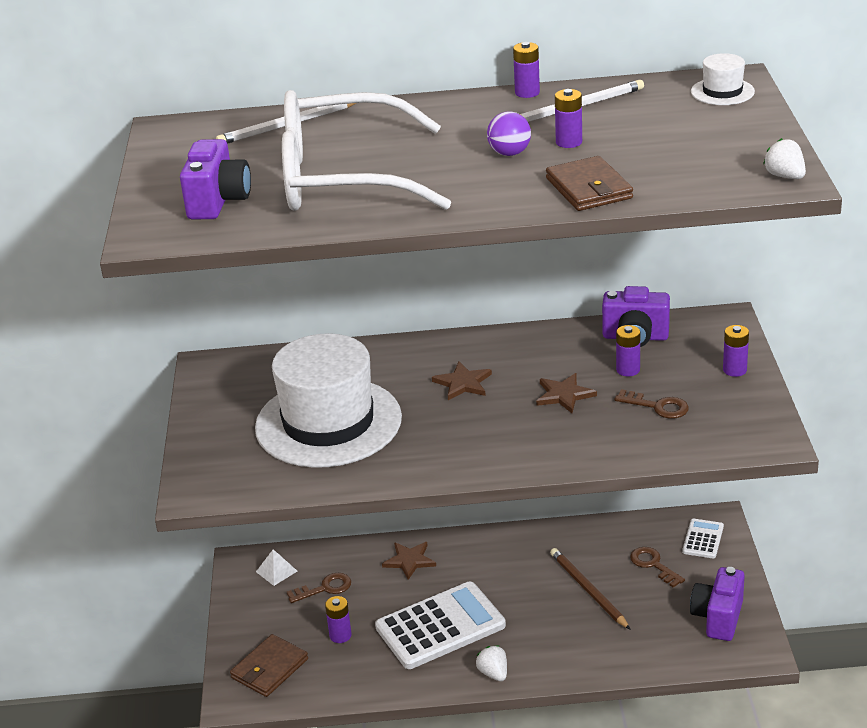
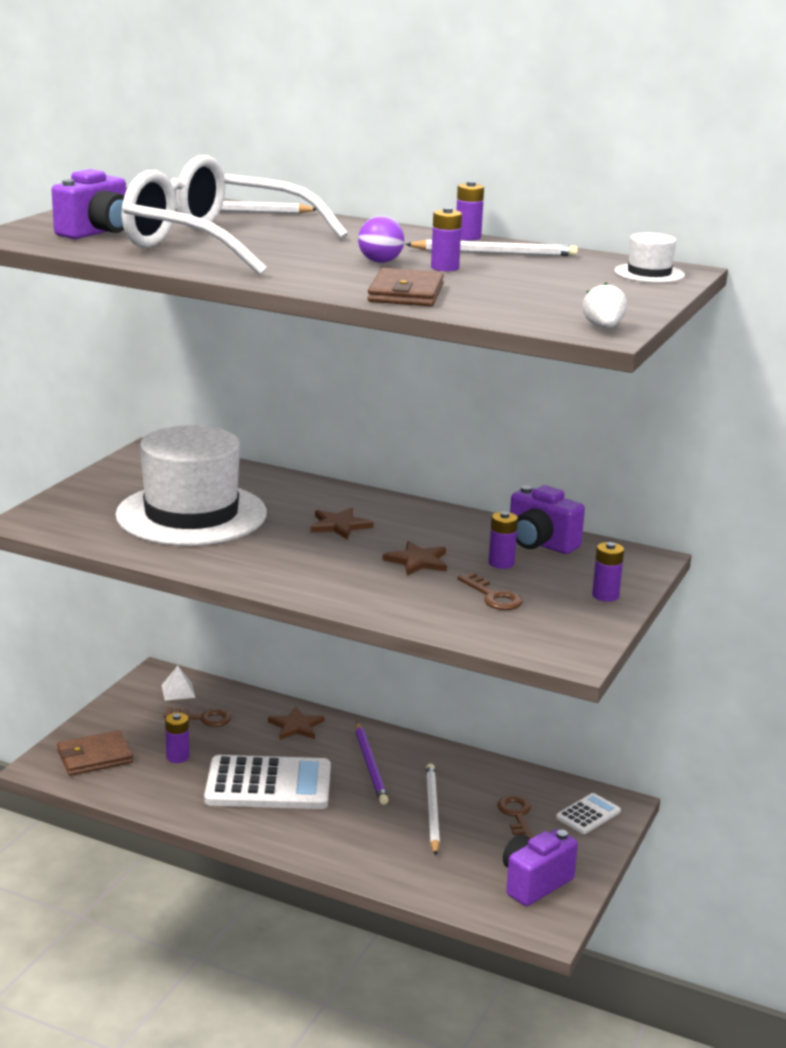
camera: 25 degrees right, 10 degrees down
(493, 673) = (275, 838): white strawberry -> none
(503, 571) = (370, 766): none -> purple pencil
(588, 590) = (432, 810): brown pencil -> white pencil

